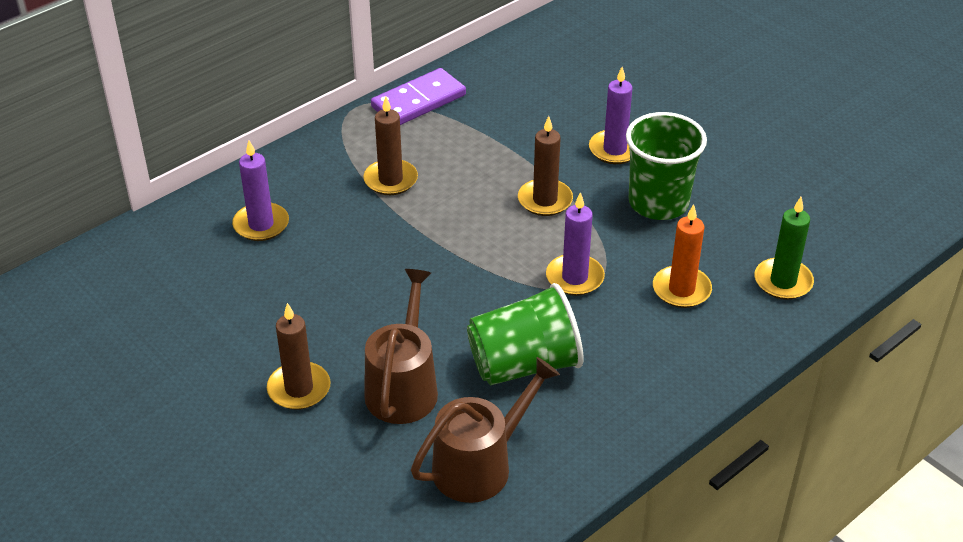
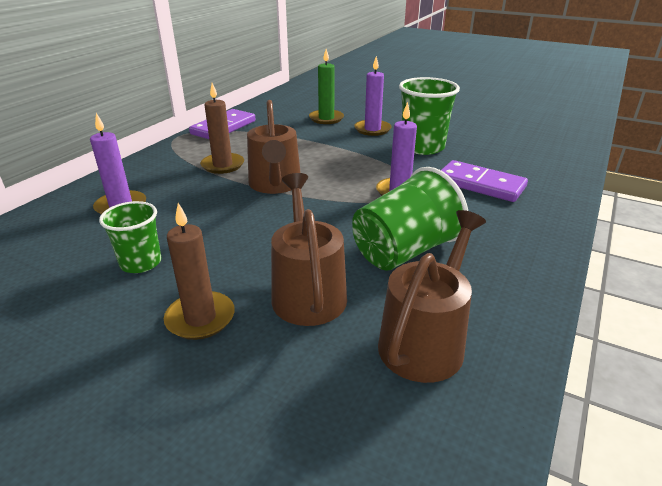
camera: 20 degrees left, 10 degrees down
(263, 310) = (141, 263): none -> green cup
(437, 230) = (275, 184): none -> brown watering can
(545, 200) = (345, 157): brown candle -> none
(681, 289) = (480, 184): orange candle -> purple domino
(783, 281) = (540, 169): green candle -> green candle (326, 118)

